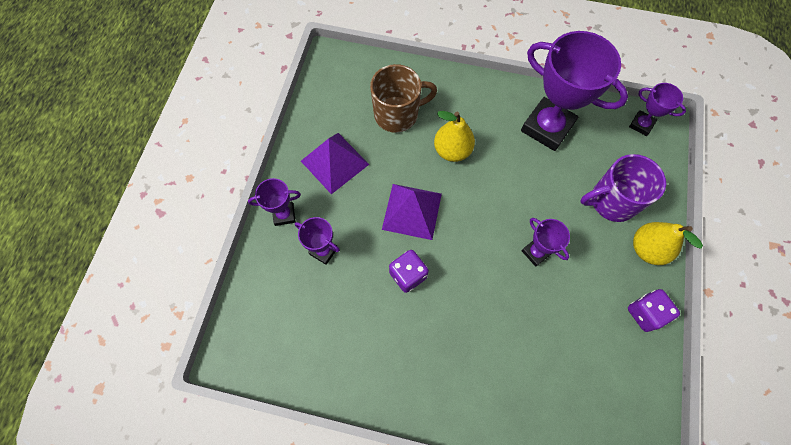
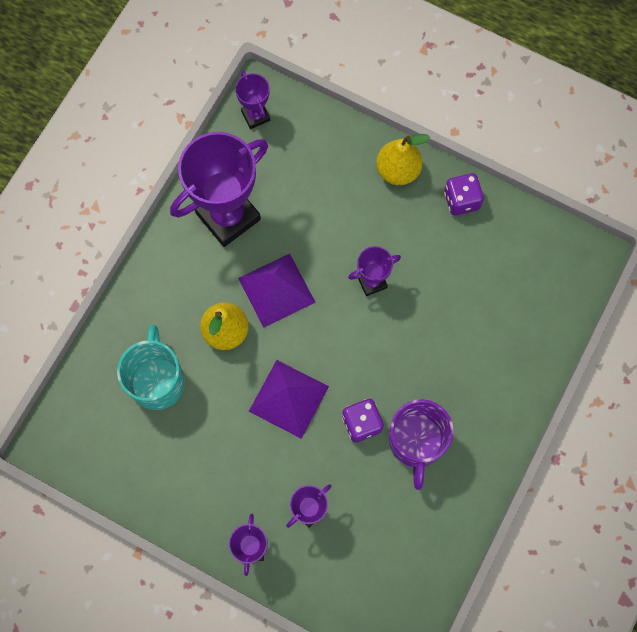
camera: 75 degrees left, 5 degrees up
(334, 162) = (200, 472): purple pyramid -> purple pyramid (276, 290)
(397, 114) = (157, 381): brown mug -> turquoise mug
(611, 201) = (336, 183): purple mug -> purple mug (416, 442)
(641, 125) = (255, 116): purple trophy -> purple trophy turned 75 degrees counterclockwise

